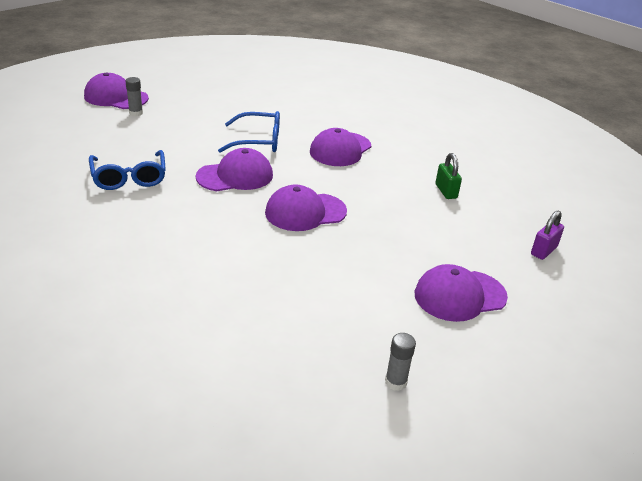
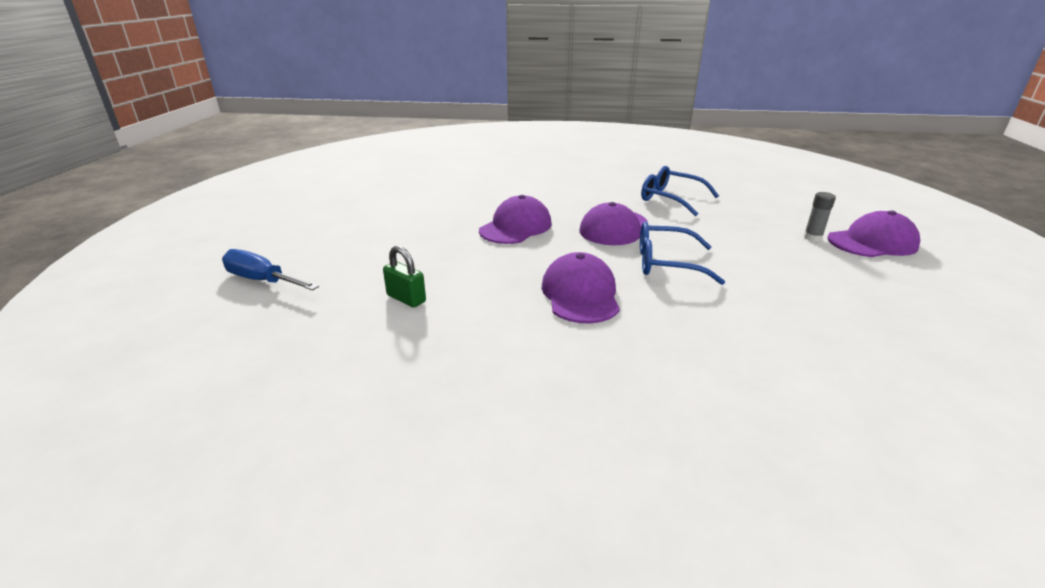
camera: 145 degrees right, 5 degrees down
(258, 141) = (666, 263): blue glasses -> blue glasses turned 45 degrees clockwise
(395, 382) = (358, 183): grey glue stick -> none
(459, 295) = (339, 224): purple cap -> none
(543, 251) = (263, 281): purple padlock -> blue screwdriver

